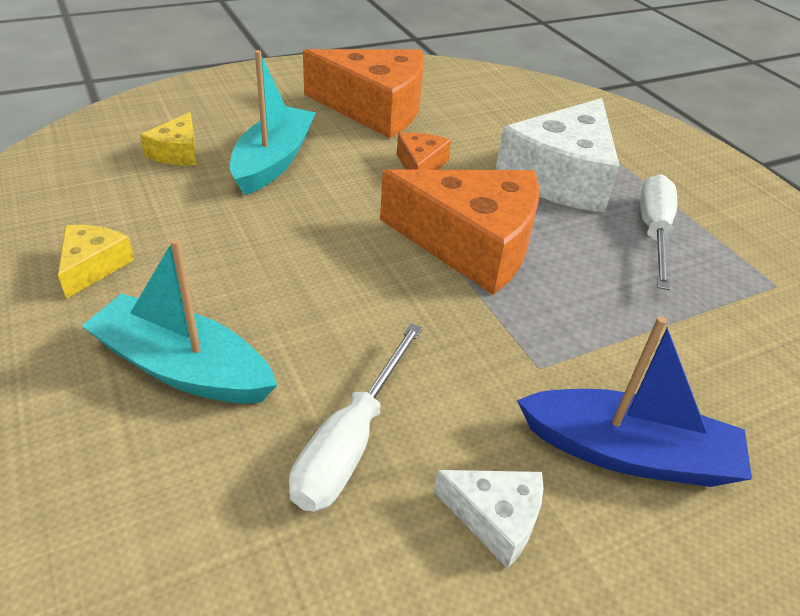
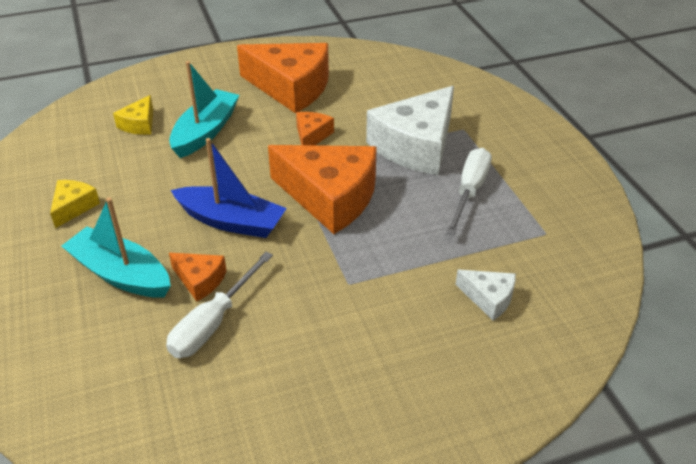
camera: 10 degrees right, 0 degrees up
(313, 372) = (200, 280): none -> orange cheese
(495, 518) = (288, 370): white cheese -> white cheese (489, 298)
(629, 453) = (386, 339): blue boat -> blue boat (231, 221)

